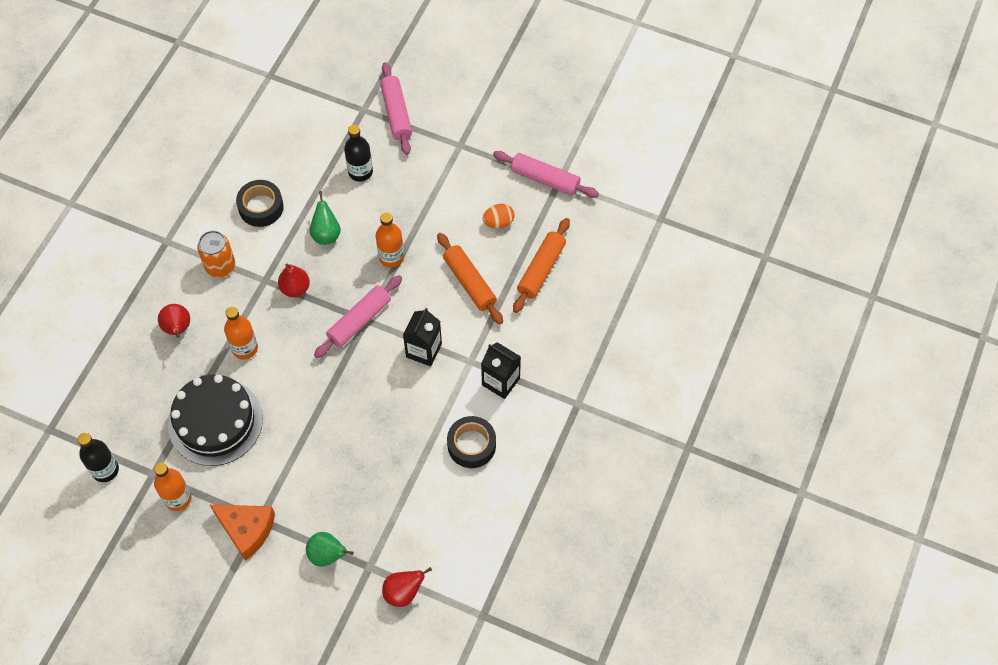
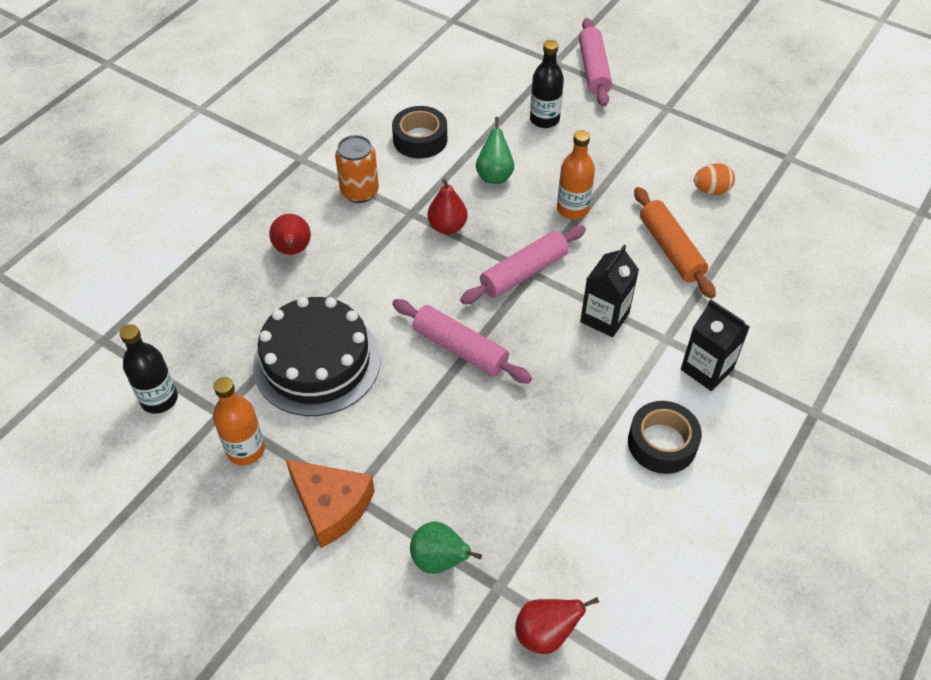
camera: 10 degrees right, 10 degrees down
(245, 348) = (372, 283): orange bottle -> none
(541, 269) = (765, 247): orange rolling pin -> none
(545, 179) = (771, 153): pink rolling pin -> pink rolling pin (460, 348)

